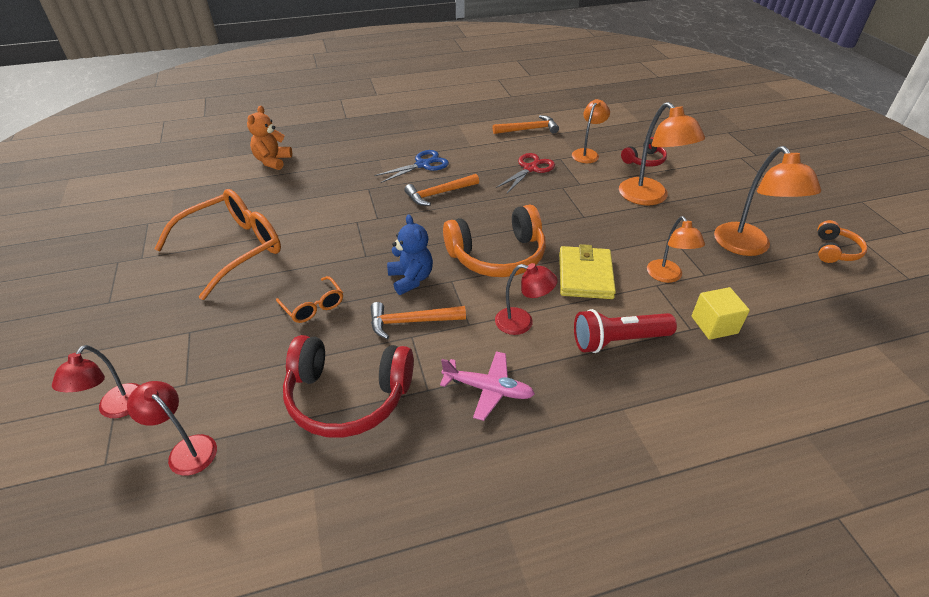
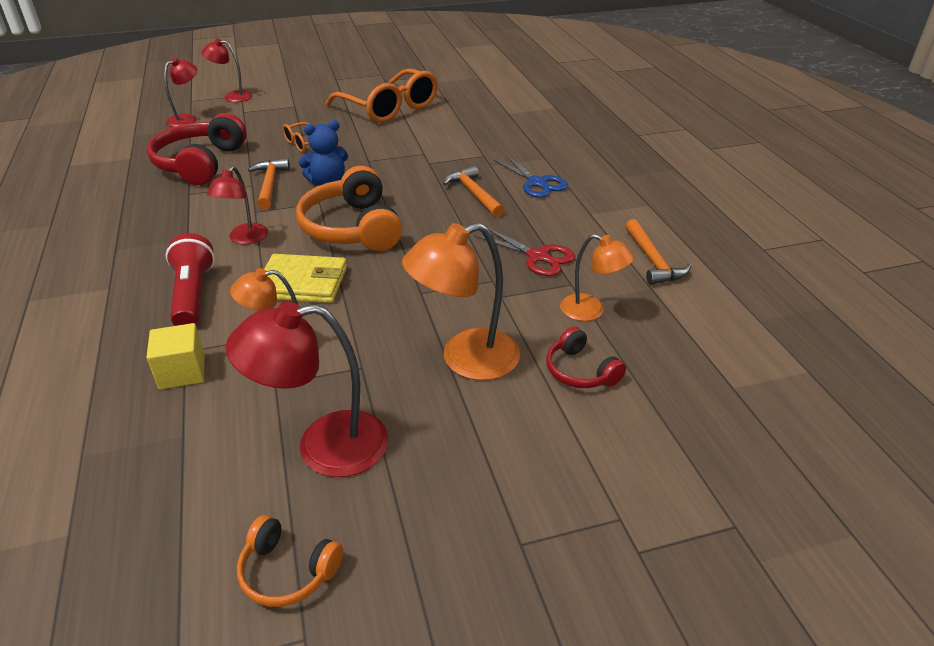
camera: 90 degrees right, 5 degrees down
(273, 161) = (531, 108): orange teddy bear -> none
(487, 389) = (173, 219): pink plane -> none
(747, 247) = (324, 446): orange lamp -> red lamp

